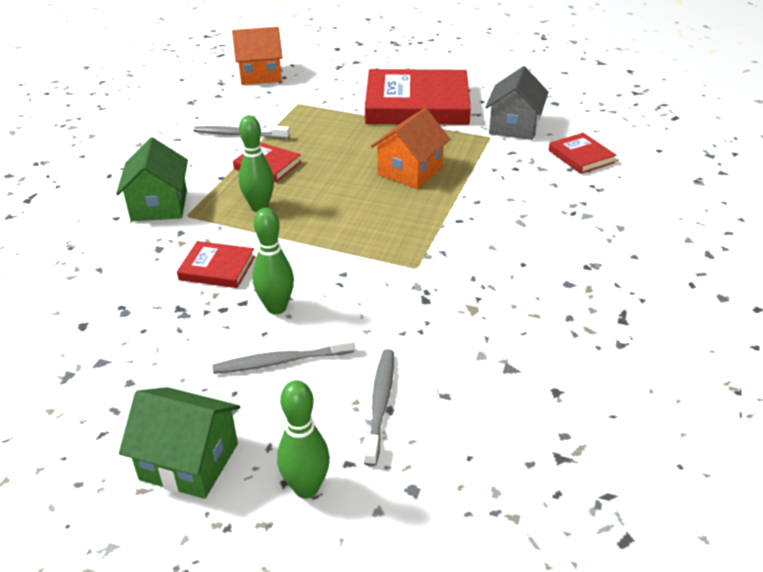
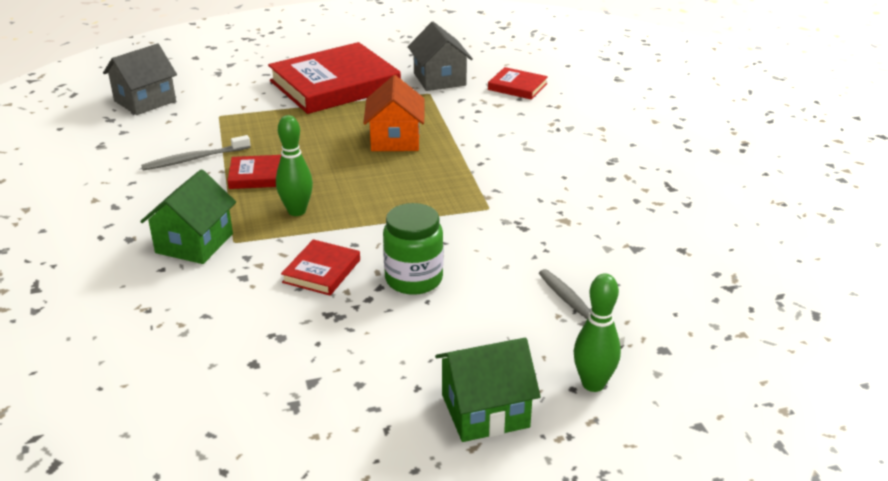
camera: 35 degrees left, 5 degrees down
(159, 205) = (194, 243): green house -> green house turned 60 degrees clockwise
(217, 268) = (321, 271): red book -> red book turned 45 degrees counterclockwise
(260, 75) = (145, 101): orange house -> grey house
(276, 308) = (413, 279): green bowling pin -> green jar
(280, 361) = (467, 314): grey toothbrush -> none

